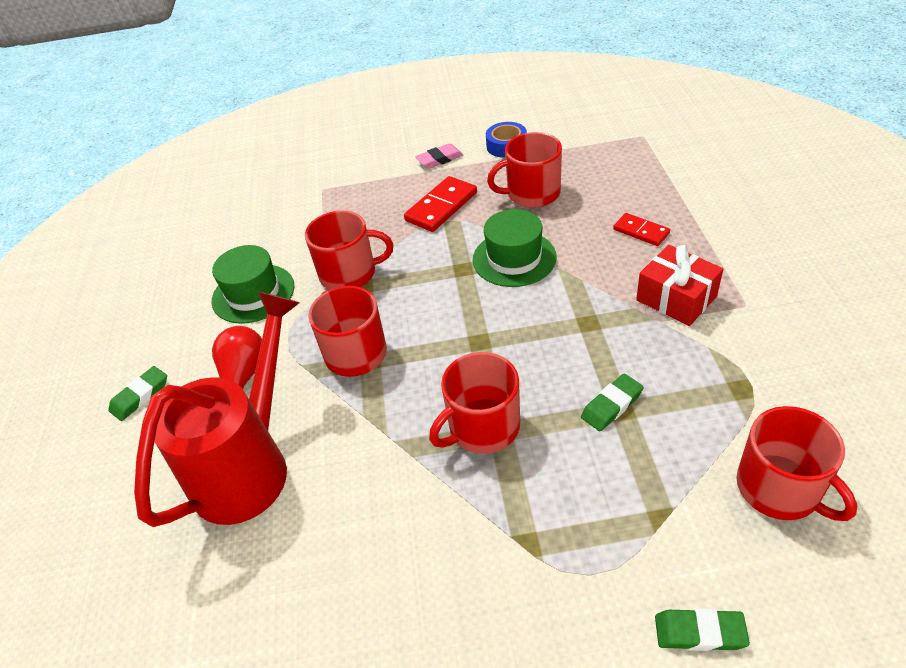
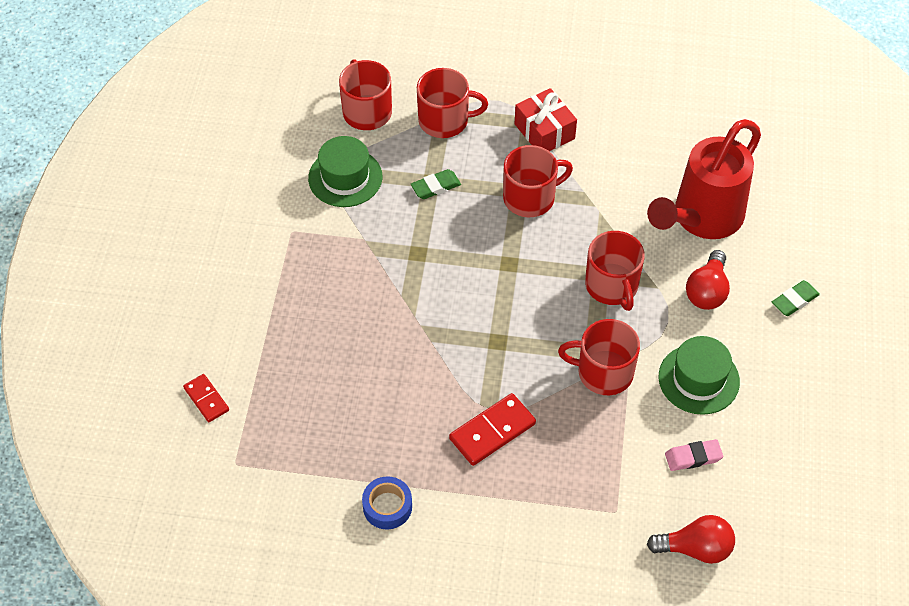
camera: 170 degrees left, 10 degrees up
(256, 186) = (695, 548): none -> red light bulb
(439, 159) = (470, 512): pink eraser -> pink eraser (693, 457)
(514, 258) = (447, 338): green hat -> green hat (345, 177)
(531, 193) = (395, 416): red mug -> red mug (445, 120)
(641, 231) = (322, 330): red domino -> red domino (206, 399)
(676, 298) = (338, 254): red gift -> red gift (544, 131)
(699, 632) = (456, 63): green eraser -> none

